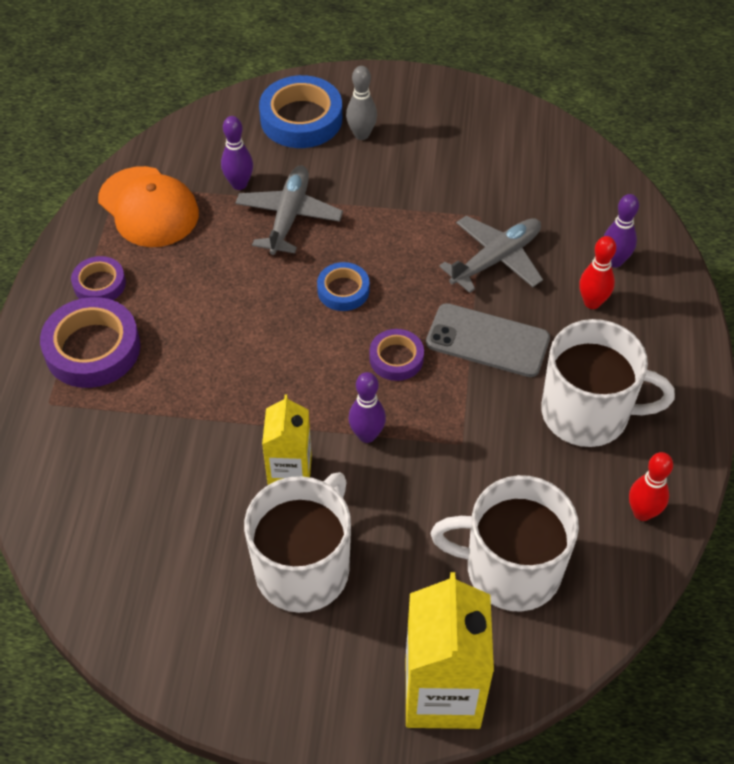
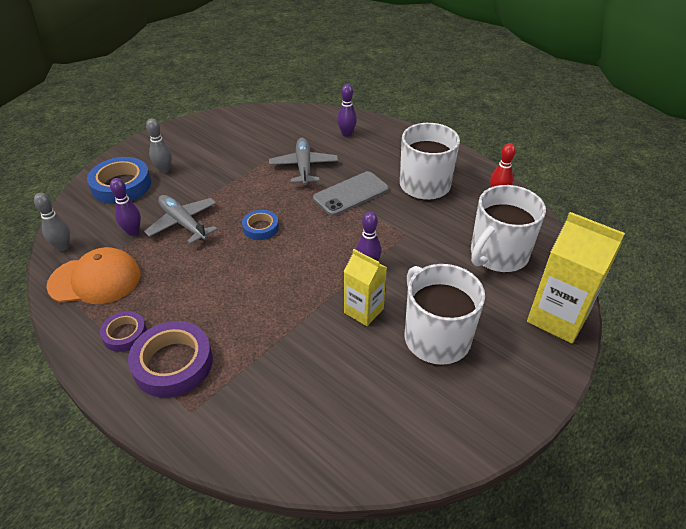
camera: 55 degrees left, 10 degrees down
(171, 147) = (63, 247): none -> grey bowling pin
(396, 358) = (328, 230): purple tape -> none
(592, 302) = (363, 151): red bowling pin -> none

